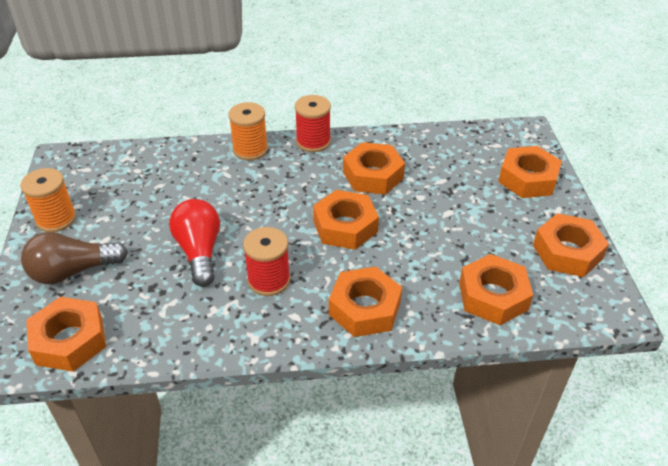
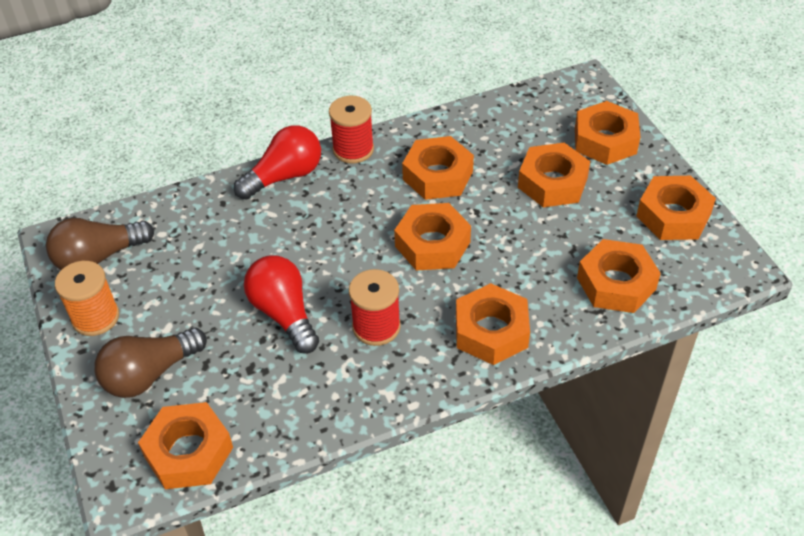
camera: 15 degrees left, 5 degrees up
(82, 176) = (99, 257): none -> brown light bulb
(250, 149) = (284, 176): orange spool -> red light bulb
(468, 201) = (552, 182): none -> orange nut

